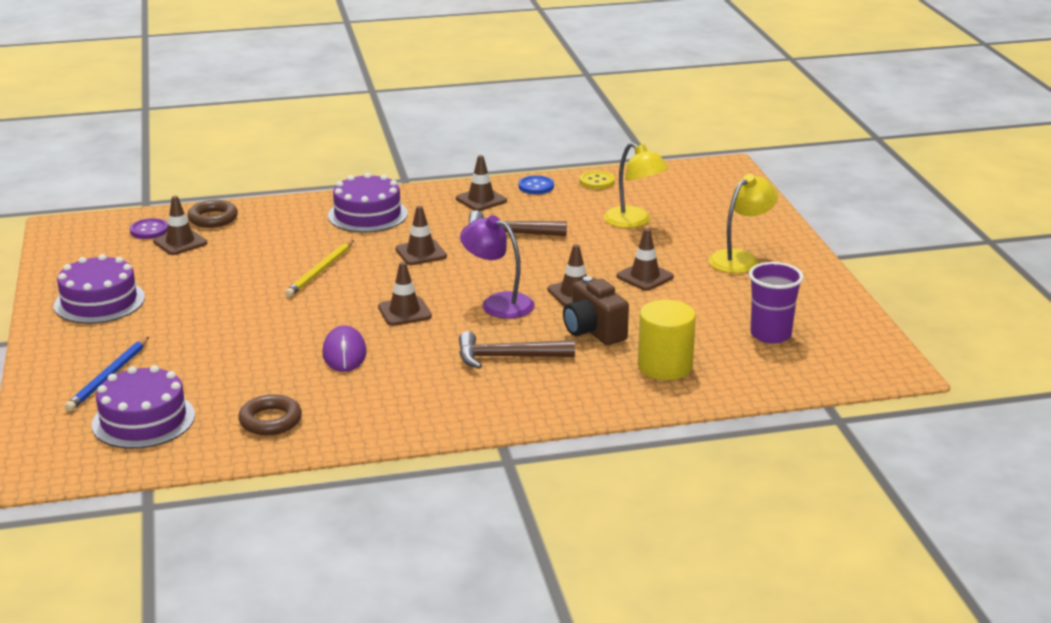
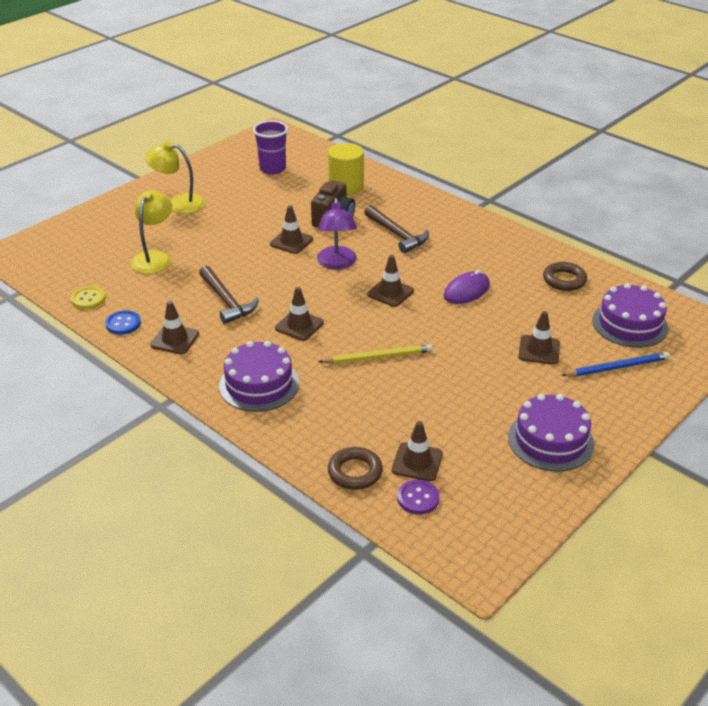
camera: 125 degrees left, 10 degrees up
(645, 277) = (240, 226): brown traffic cone -> brown traffic cone (539, 350)

